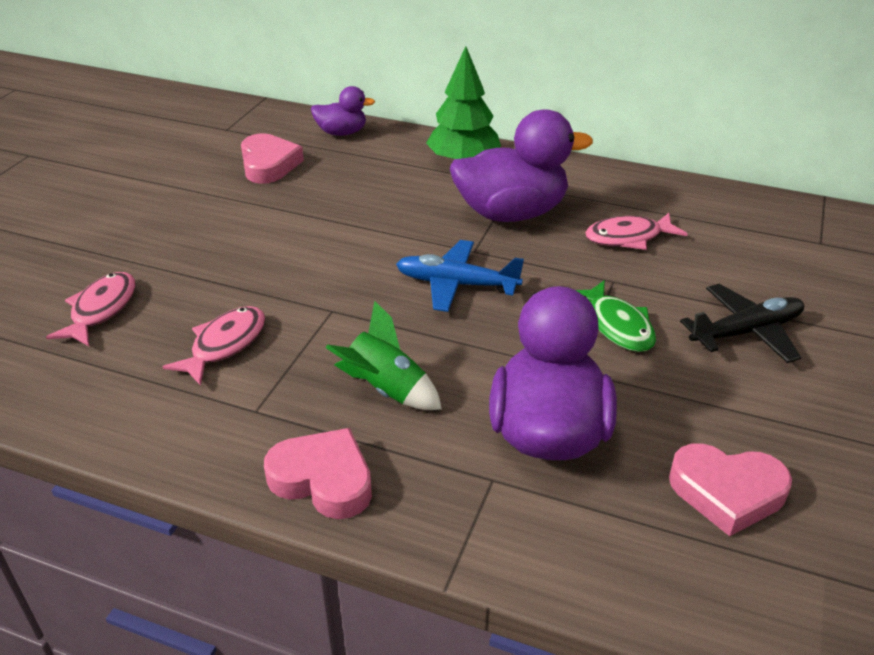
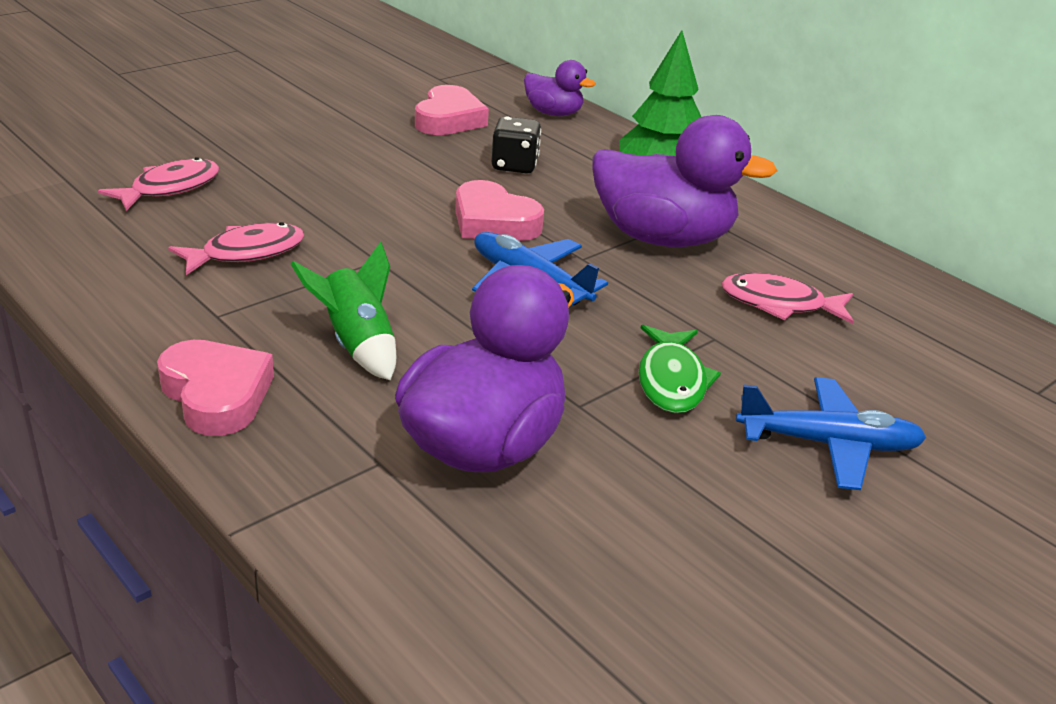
camera: 25 degrees right, 5 degrees down
(355, 189) = (514, 165): none -> black dice
(727, 492) = (627, 584): pink heart -> pink heart (493, 222)
(746, 332) = (828, 444): black plane -> blue plane

